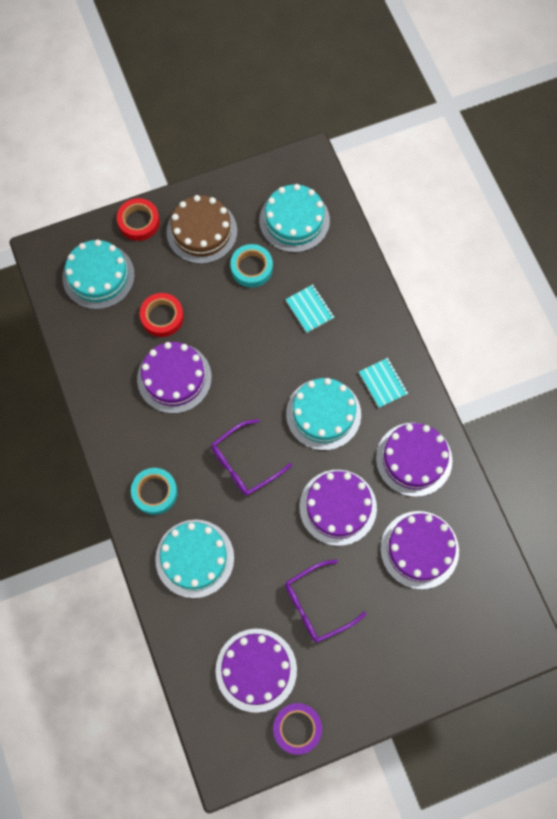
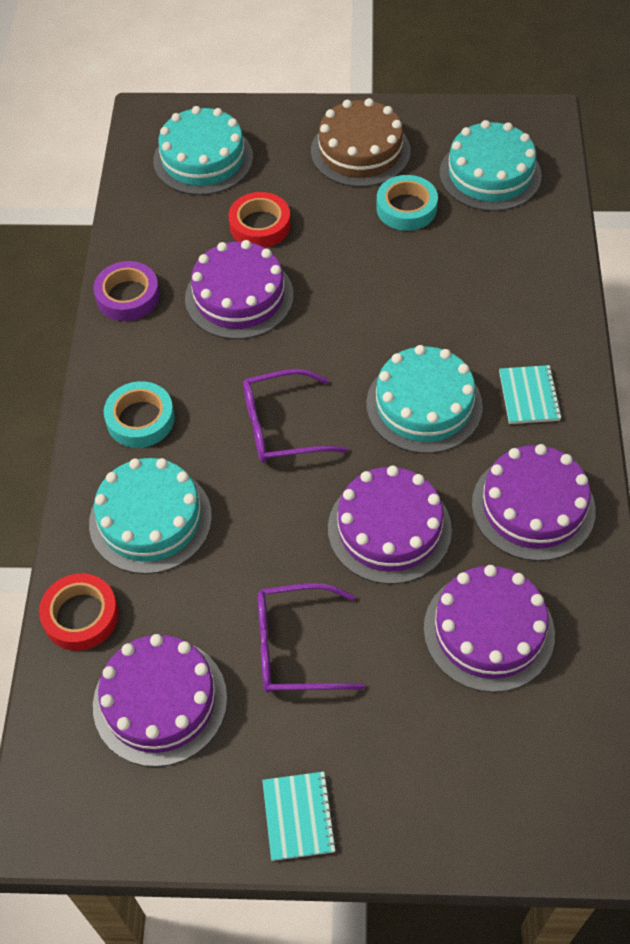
camera: 25 degrees right, 15 degrees down
(139, 222) = (285, 119): red tape -> red tape (81, 616)
(297, 728) = (179, 811): purple tape -> purple tape (128, 296)
(309, 309) = (464, 277): turquoise notebook -> turquoise notebook (298, 816)

